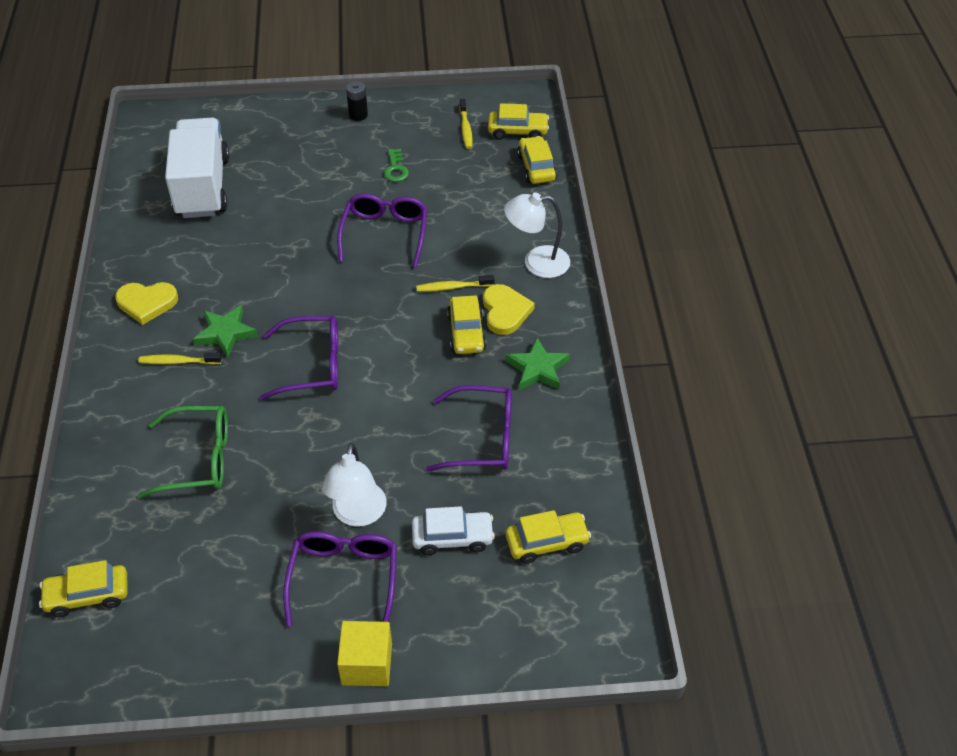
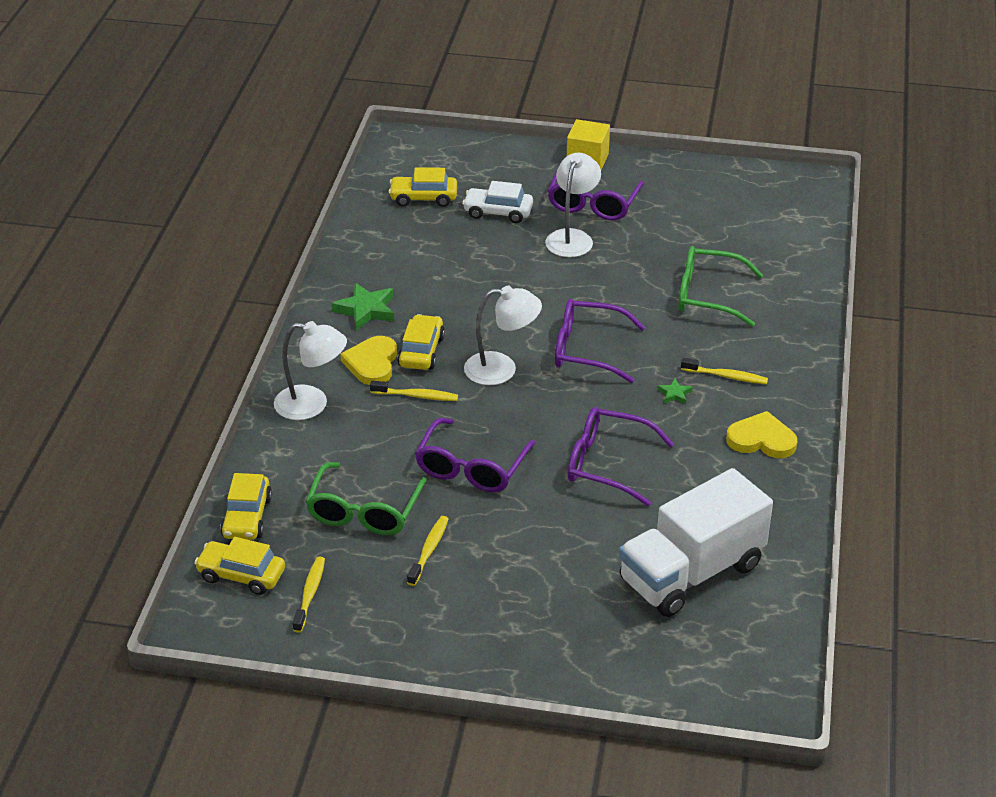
camera: 165 degrees left, 10 degrees down
(88, 595) = (801, 226): yellow car -> none
(203, 187) = (691, 573): white truck -> white truck turned 45 degrees clockwise
(225, 333) = (674, 394): green star -> green star, size x0.51
(358, 115) = (453, 647): black battery -> none
(387, 328) = (501, 369): none -> white lamp
(396, 169) = (429, 550): green key -> yellow toothbrush
(454, 186) = (364, 511): none -> green glasses
(483, 438) = (444, 268): purple glasses -> purple glasses (607, 464)

